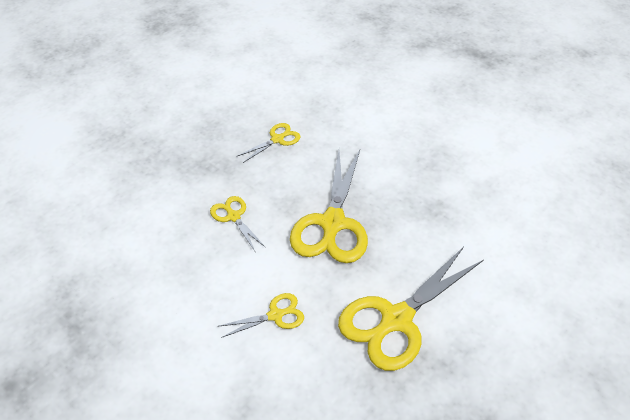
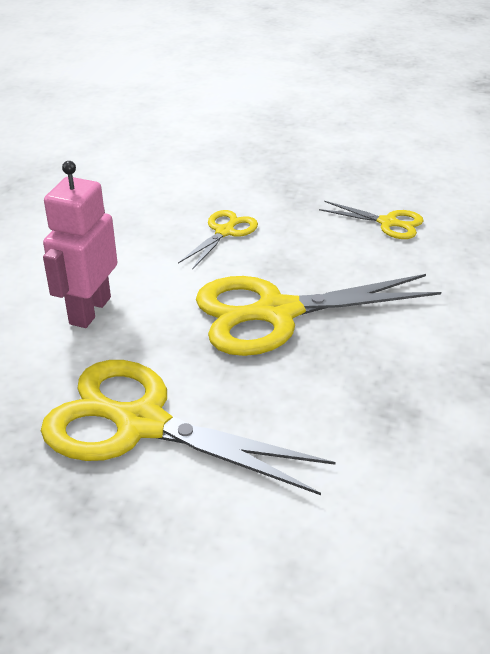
camera: 65 degrees right, 10 degrees down
(275, 315) = (89, 310): yellow scissors -> pink robot

